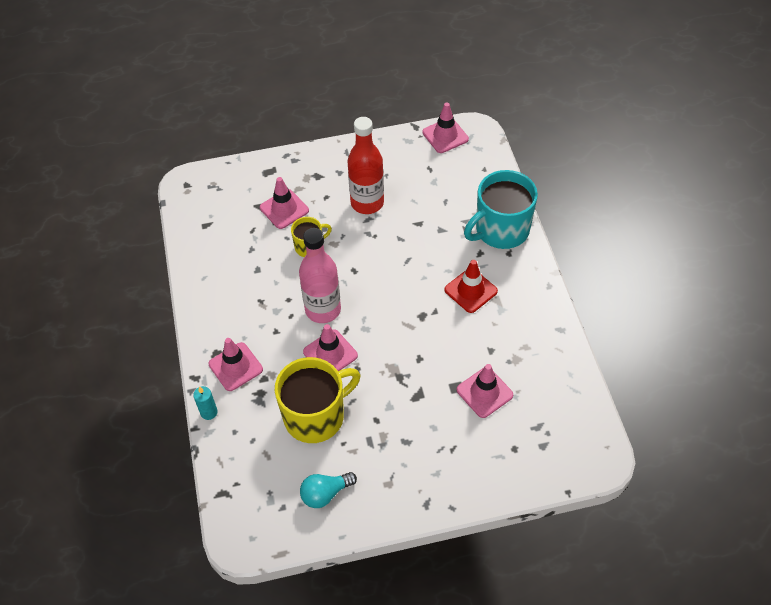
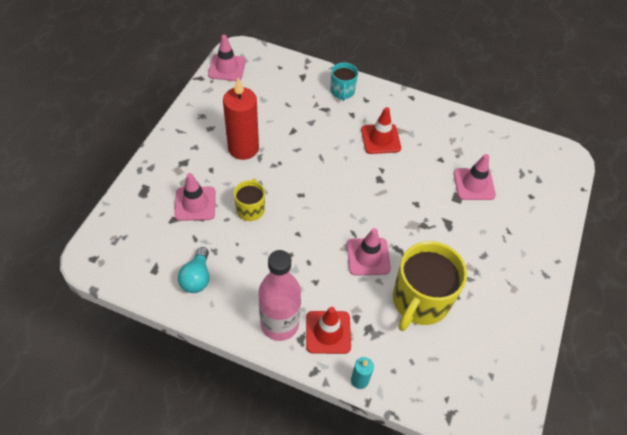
camera: 60 degrees left, 0 degrees up
(235, 367) = (328, 332): pink traffic cone -> red traffic cone
(315, 416) = (420, 301): yellow mug -> yellow mug turned 150 degrees counterclockwise
(323, 310) = (321, 237): pink bottle -> pink bottle (279, 324)
(325, 493) = (497, 336): turquoise light bulb -> turquoise light bulb (197, 278)
(367, 203) = (243, 148): red bottle -> red candle
(501, 230) = (342, 91): turquoise mug -> turquoise mug, size x0.52

